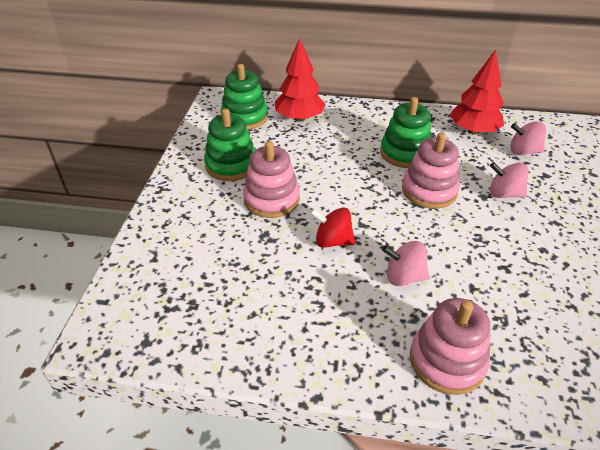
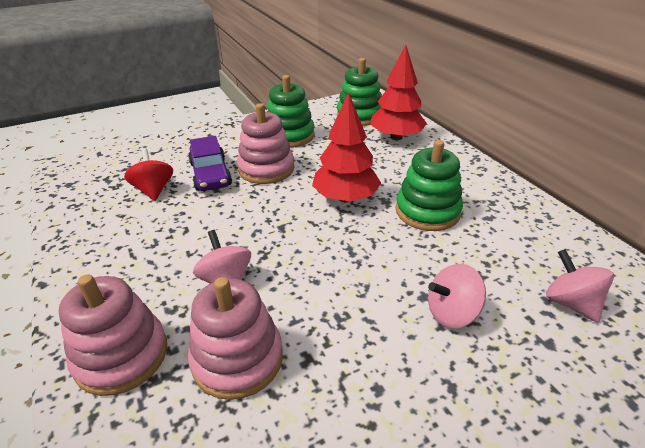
camera: 55 degrees right, 5 degrees down
(243, 234) = (210, 174): none -> purple car
(332, 241) = (241, 219): red spinning top -> red spinning top (154, 190)
(429, 191) = (383, 250): pink stacking toy -> pink stacking toy (237, 359)
(473, 131) = (546, 244): red tree -> red tree (345, 198)
(504, 194) = (452, 313): pink spinning top -> pink spinning top turned 90 degrees counterclockwise

